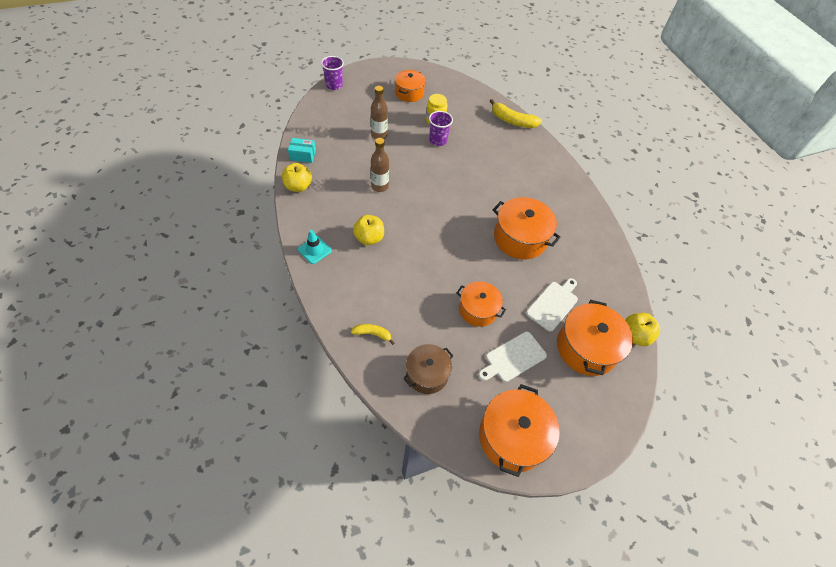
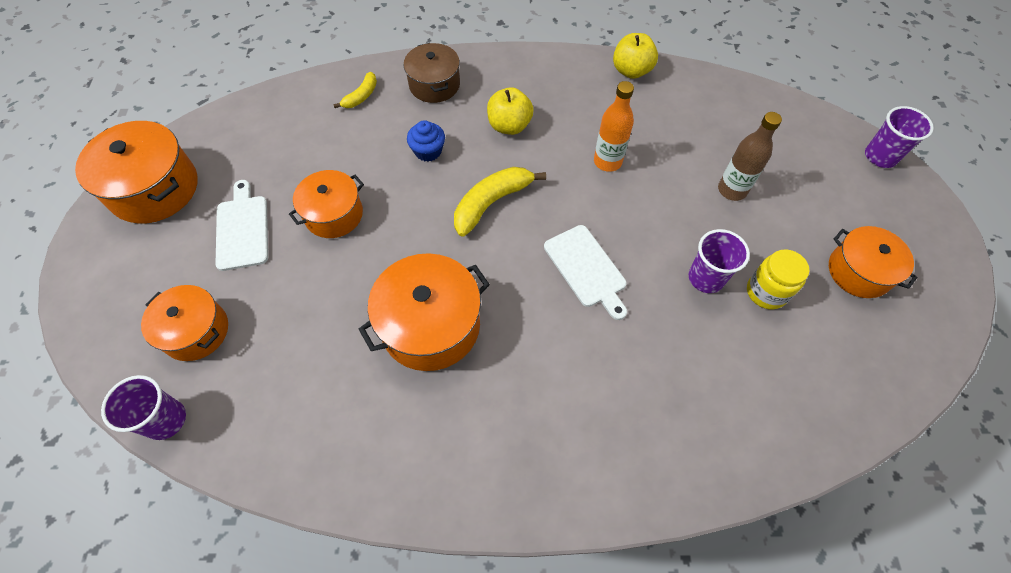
camera: 115 degrees right, 5 degrees up
(303, 155) = (696, 86): turquoise box -> none
(314, 250) = (511, 68): turquoise traffic cone -> none
(380, 186) = (607, 161): brown bottle -> orange bottle
(407, 275) = (428, 151): none -> blue cupcake
(427, 374) = (280, 132): brown pot -> brown pot (434, 85)
(512, 121) = (753, 454): yellow banana -> yellow banana (491, 203)
(553, 304) = (287, 319): white cutting board -> white cutting board (586, 269)
(586, 348) = (196, 331): orange pot -> orange pot, size x0.66
(635, 335) = (166, 420): yellow apple -> purple cup

